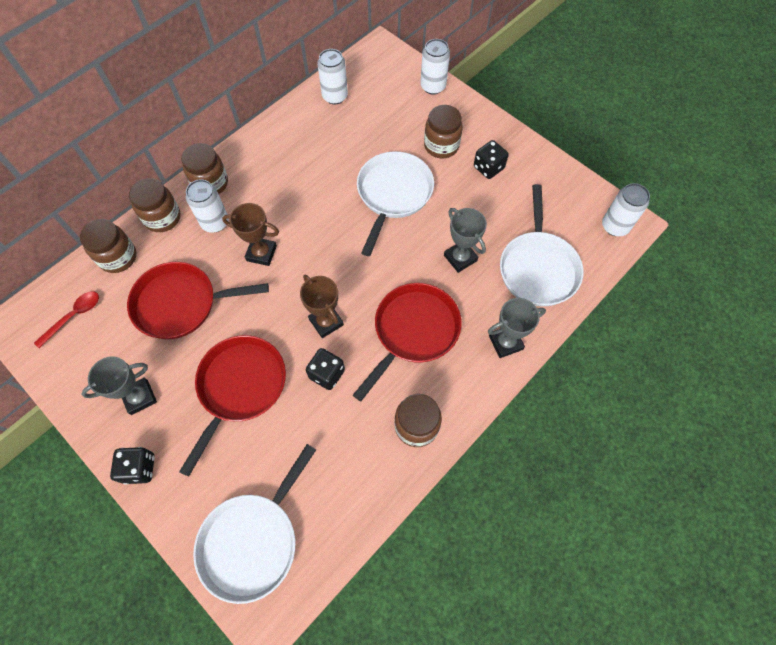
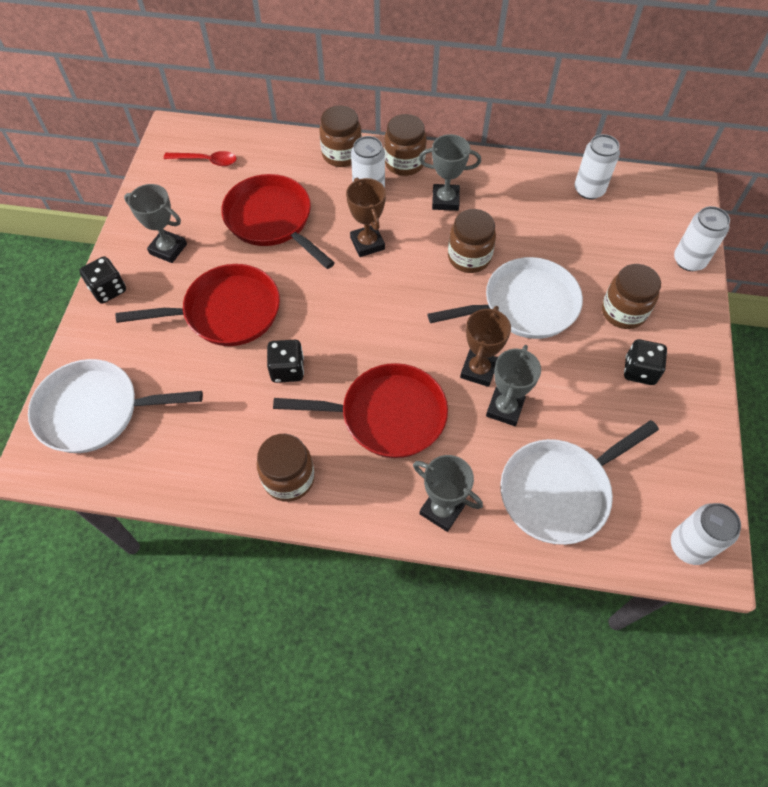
camera: 55 degrees right, 5 degrees down
(118, 257) = (280, 151): brown jar -> brown jar (469, 257)
(268, 181) = (445, 200): none -> grey trophy
(326, 322) = (339, 336): brown trophy -> brown trophy (478, 370)

